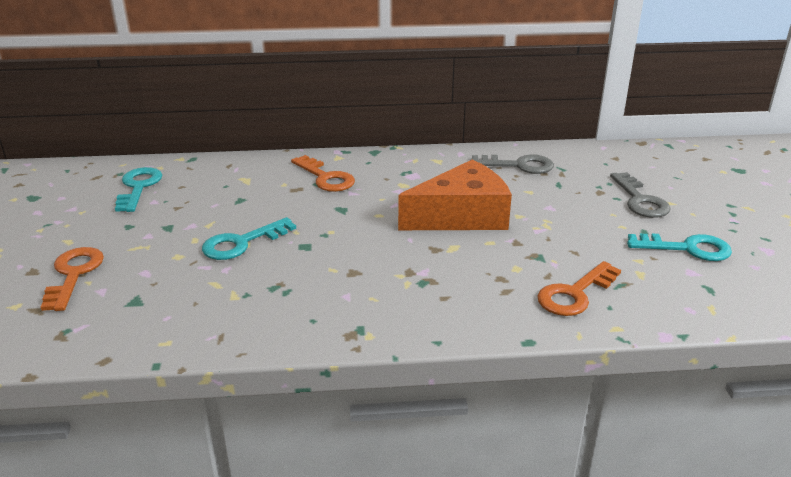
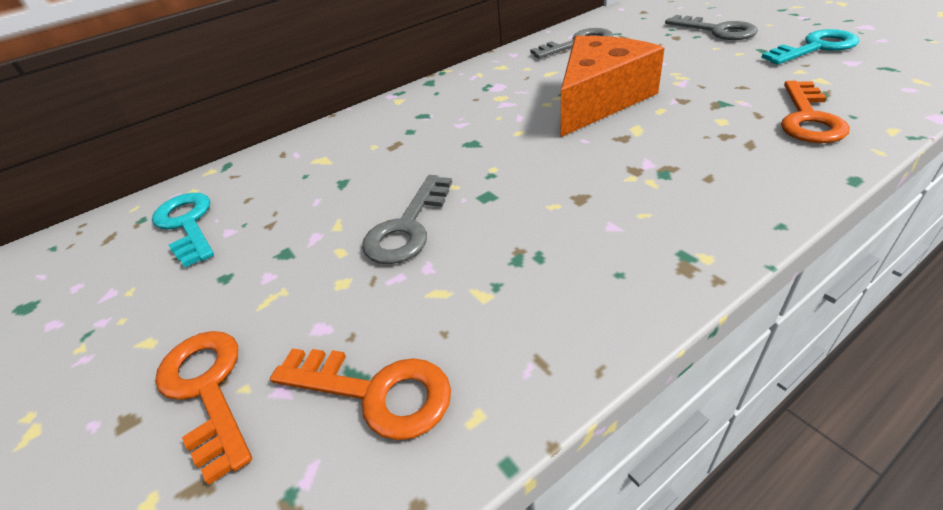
camera: 25 degrees left, 10 degrees up
(242, 243) = (408, 227): turquoise key -> grey key
(325, 178) = (412, 122): orange key -> orange key (375, 392)

